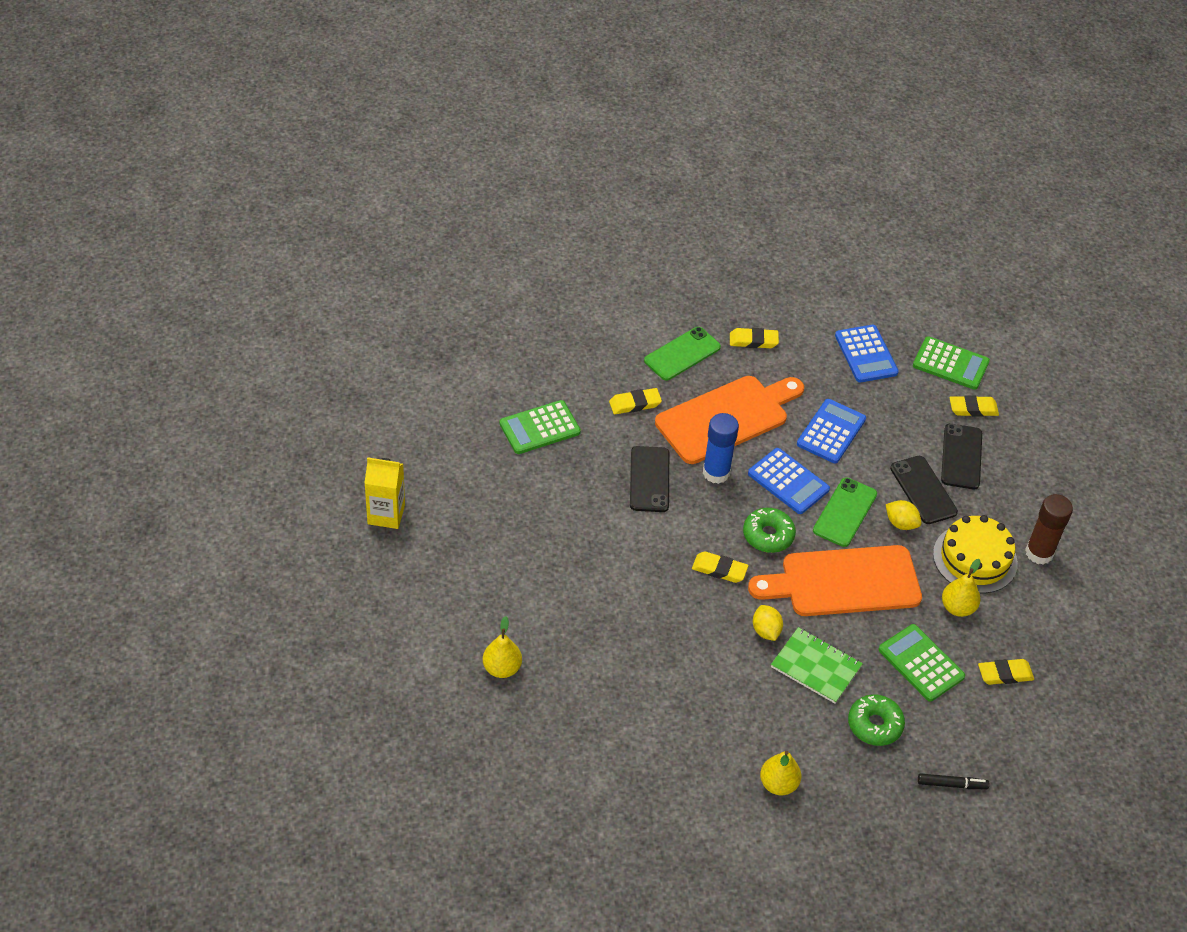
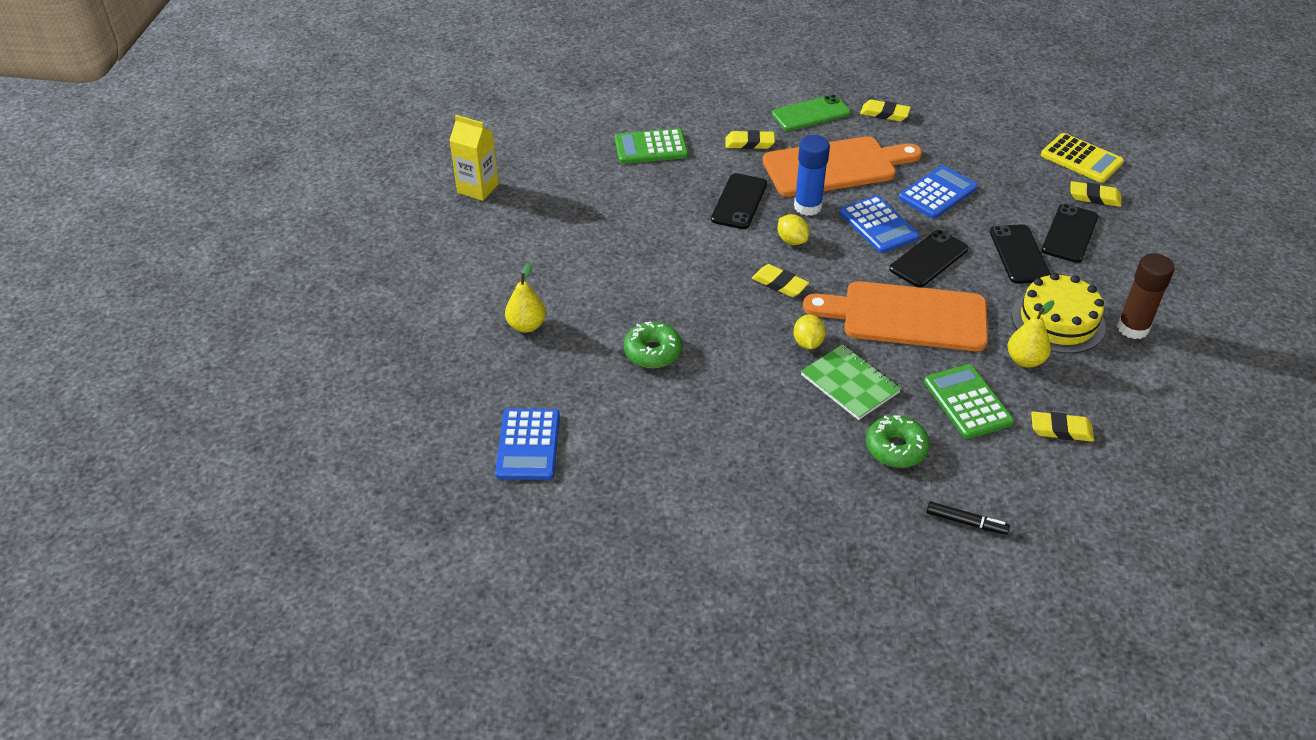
camera: 20 degrees right, 5 degrees down
(768, 535) = (841, 265): green donut -> green donut (652, 352)
(778, 784) = (768, 481): yellow pear -> none
(845, 512) = (929, 259): green phone -> black phone
(866, 354) = (994, 139): blue calculator -> blue calculator (528, 445)
(901, 523) = (985, 278): yellow lemon -> yellow lemon (792, 240)
(950, 364) = (1081, 159): green calculator -> yellow calculator

